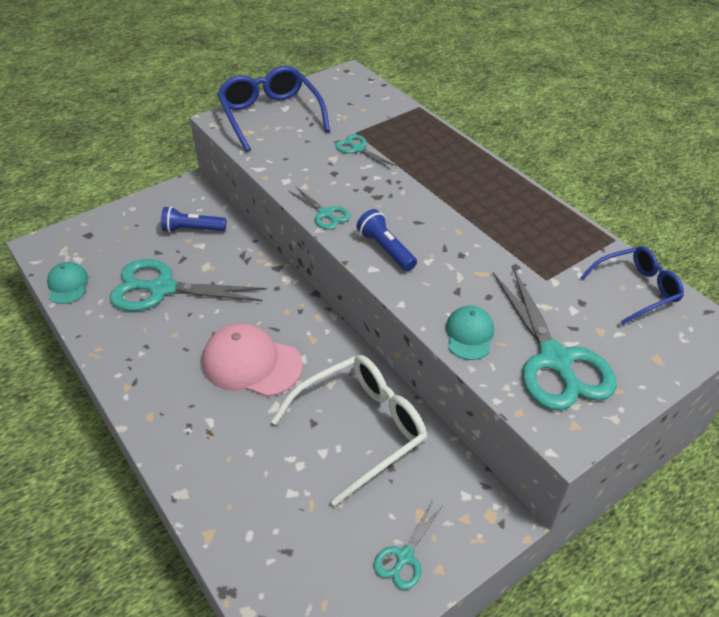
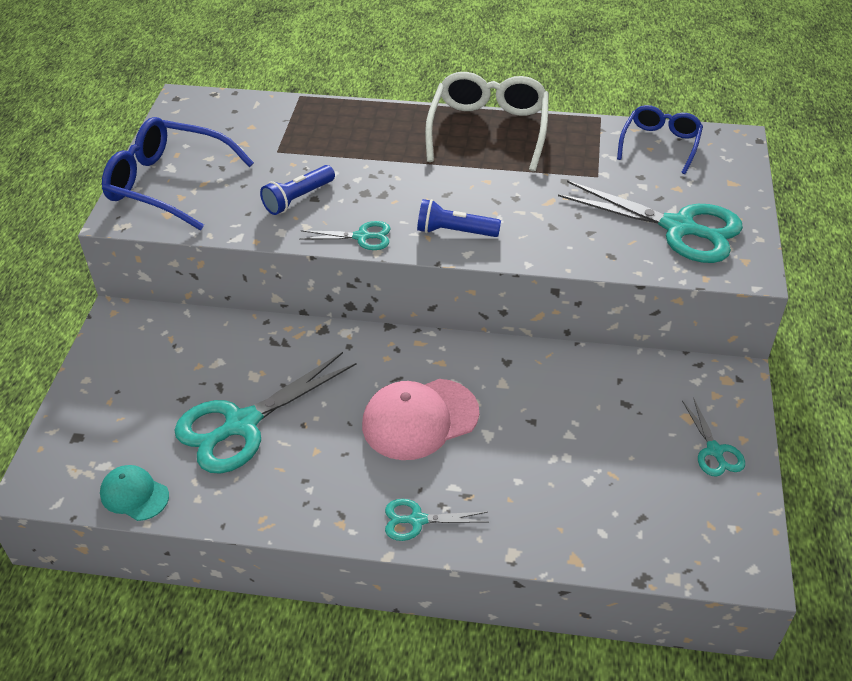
camera: 45 degrees left, 0 degrees up
(192, 229) = (187, 354): blue flashlight -> blue flashlight (298, 198)
(358, 149) = (303, 165): turquoise scissors -> turquoise scissors (417, 520)
(361, 428) = (571, 395): white glasses -> white glasses (488, 129)
(469, 334) = (604, 251): turquoise cap -> none

